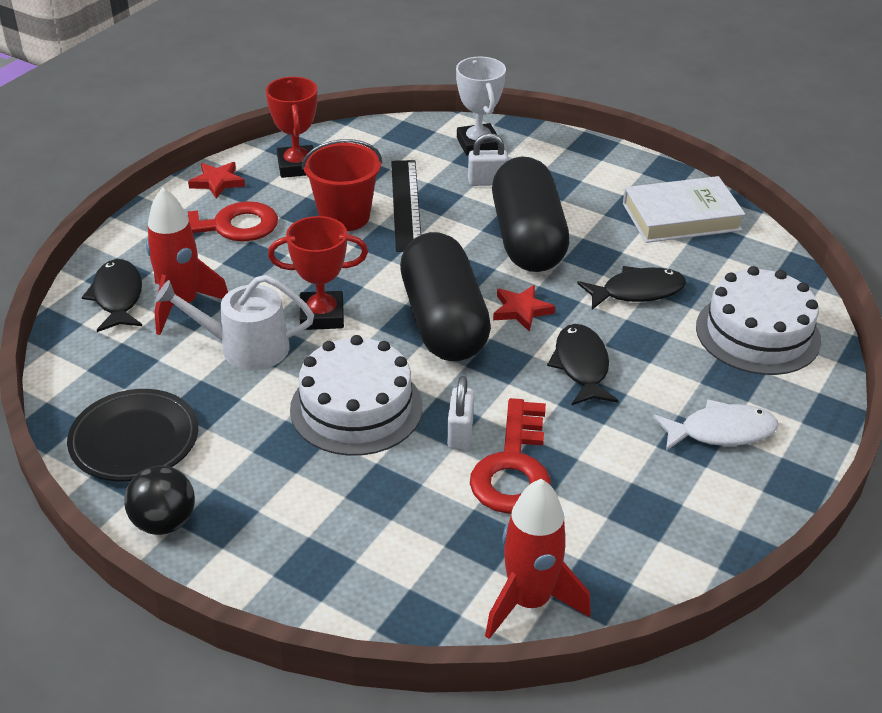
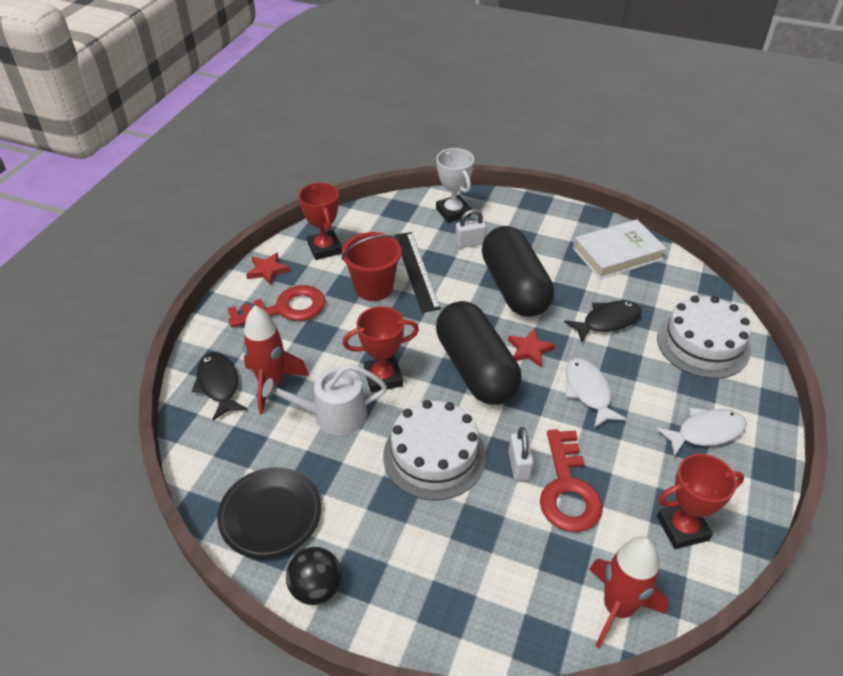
camera: 10 degrees left, 5 degrees up
(581, 366) = (588, 391): black fish -> white fish
(647, 531) = (682, 528): none -> red trophy

